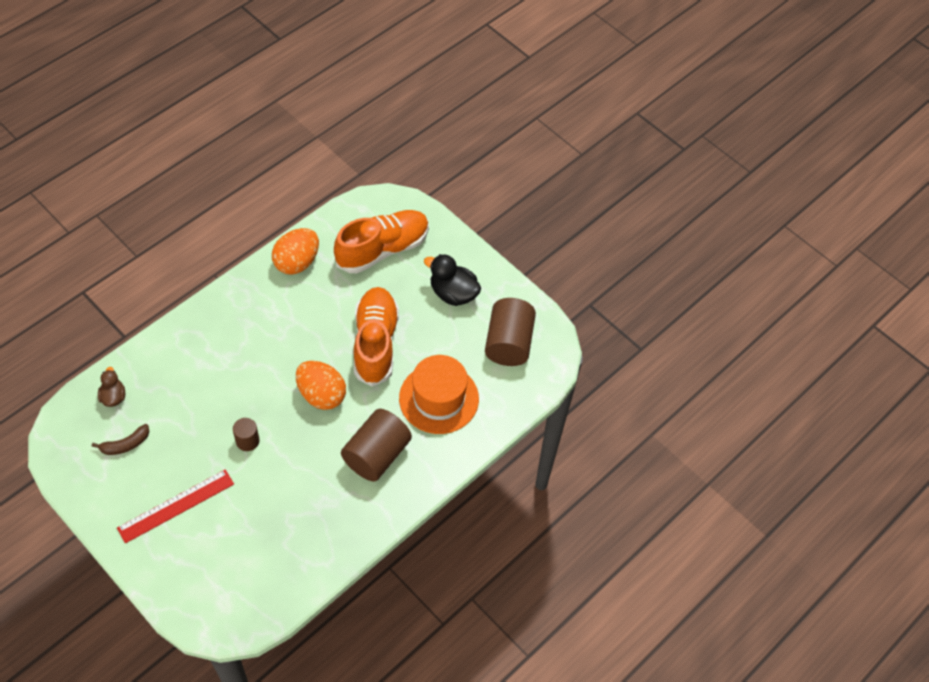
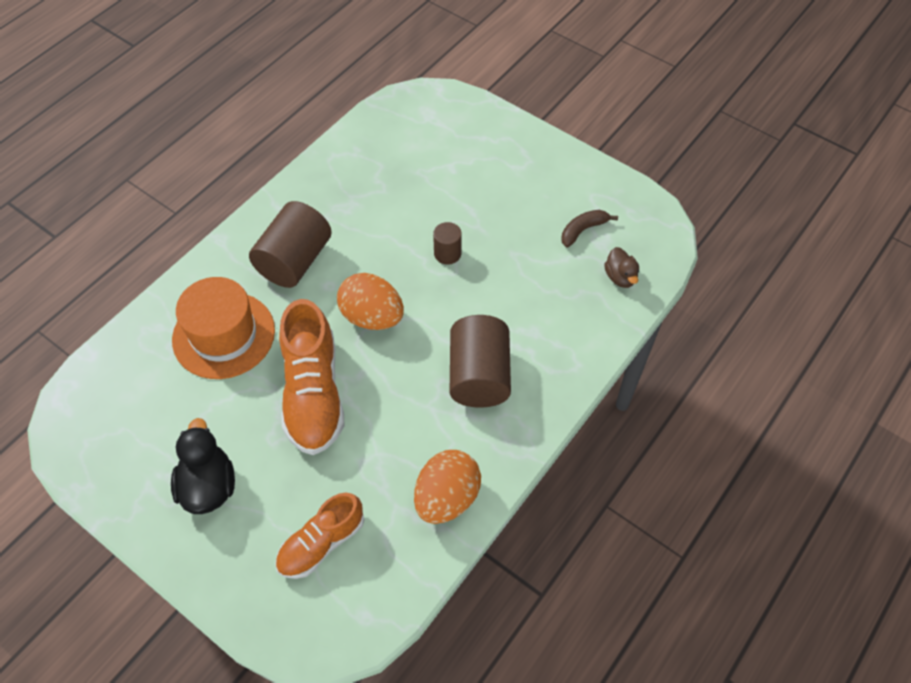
camera: 175 degrees right, 0 degrees up
(176, 506) = (503, 182): red ruler -> none
(382, 249) = (321, 543): orange shoe -> orange shoe, size x0.63
(453, 293) = (208, 486): black duck -> black duck turned 120 degrees counterclockwise
(508, 343) = (129, 423): brown cylinder -> brown cylinder (479, 376)

